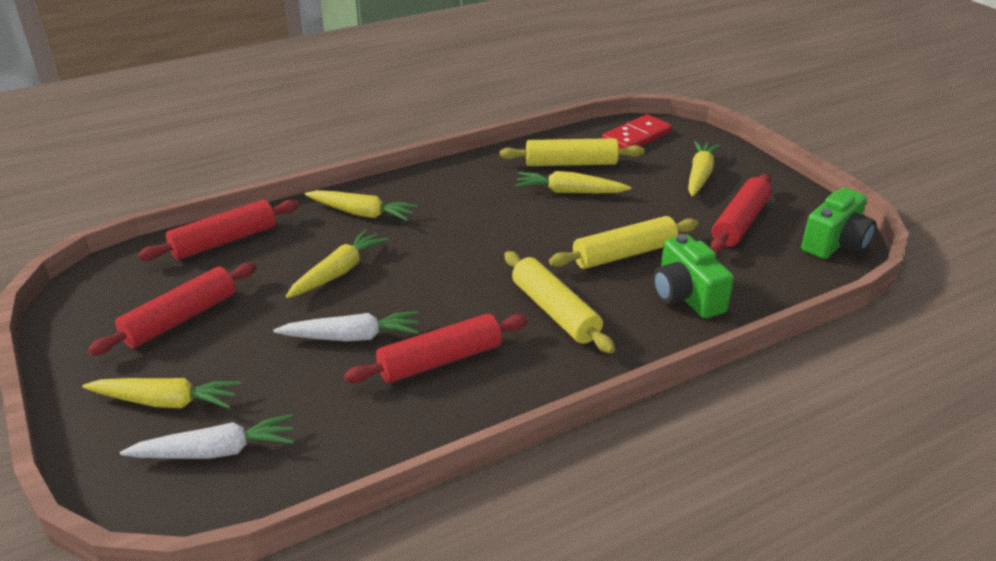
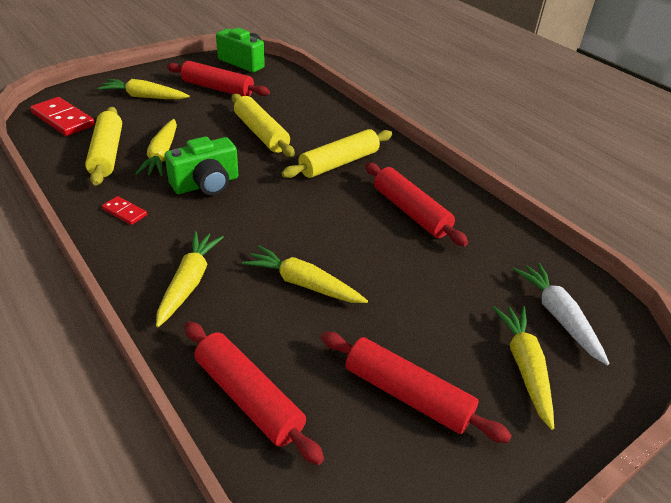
camera: 100 degrees left, 5 degrees up
(352, 337) = (398, 261): white carrot -> none
(469, 179) = (124, 212): none -> red domino
(686, 296) = (310, 114): green camera -> green camera (206, 184)

